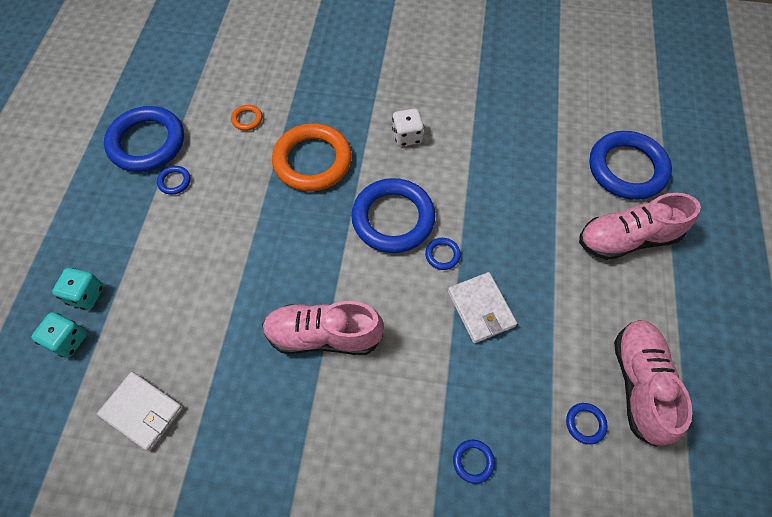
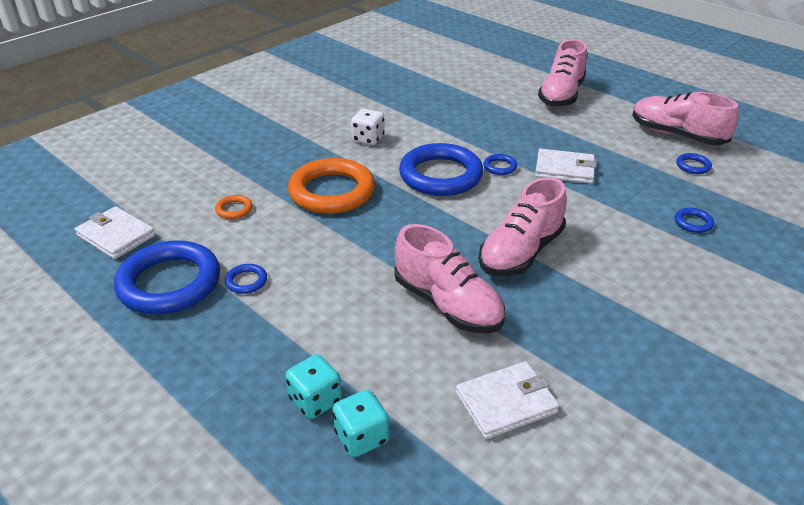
camera: 55 degrees left, 25 degrees down
(175, 80) = (116, 235): none -> white wallet
(225, 318) = (447, 304): none -> pink shoe
(627, 168) = (505, 73): blue ring -> none

